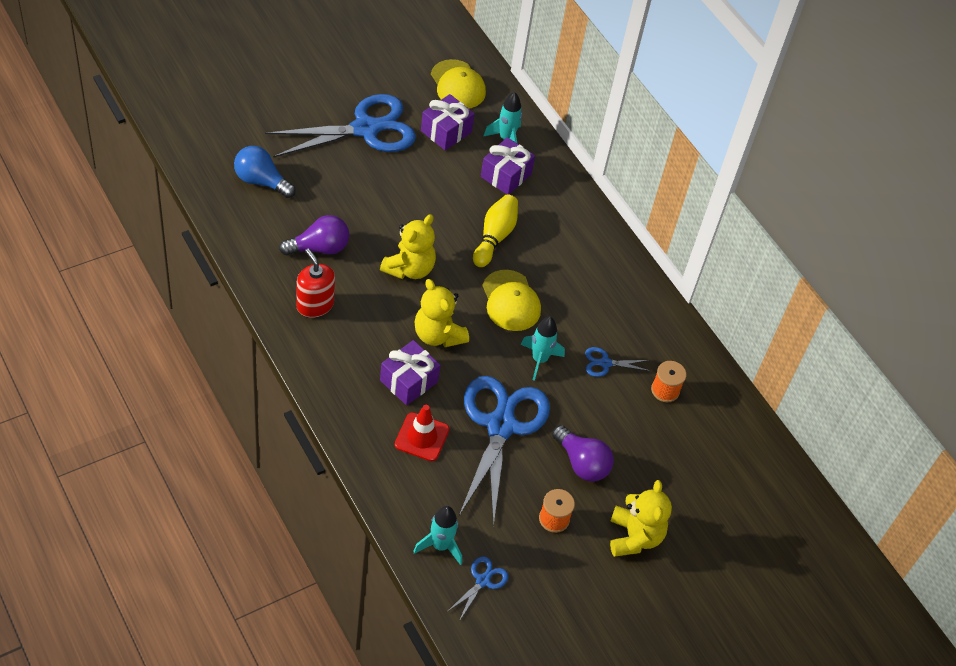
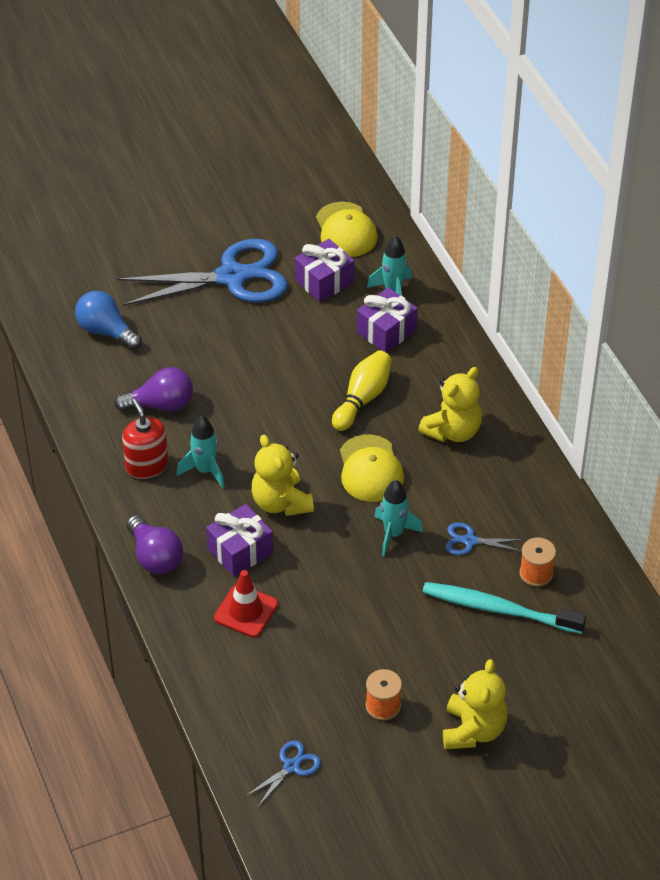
camera: 15 degrees right, 5 degrees down
(409, 268) = (259, 430): yellow teddy bear -> yellow teddy bear (452, 431)
(440, 546) = (249, 727): turquoise rocket -> turquoise rocket (205, 470)
(500, 425) = (337, 603): blue scissors -> none
(581, 463) = (425, 647): purple light bulb -> purple light bulb (155, 557)
(639, 424) = (499, 609): none -> turquoise toothbrush

